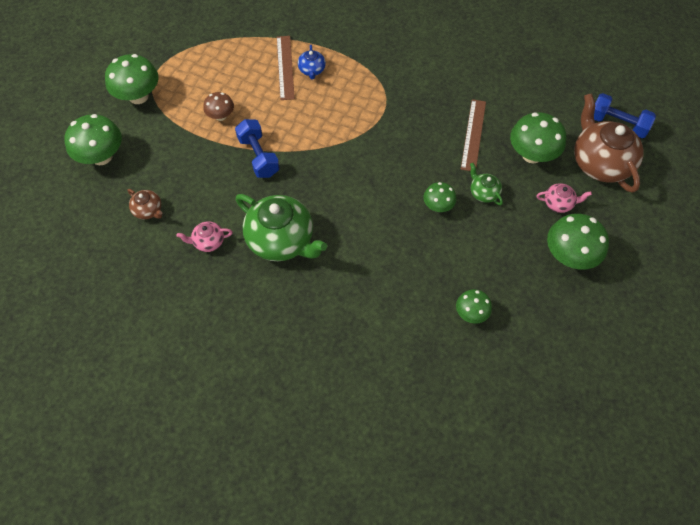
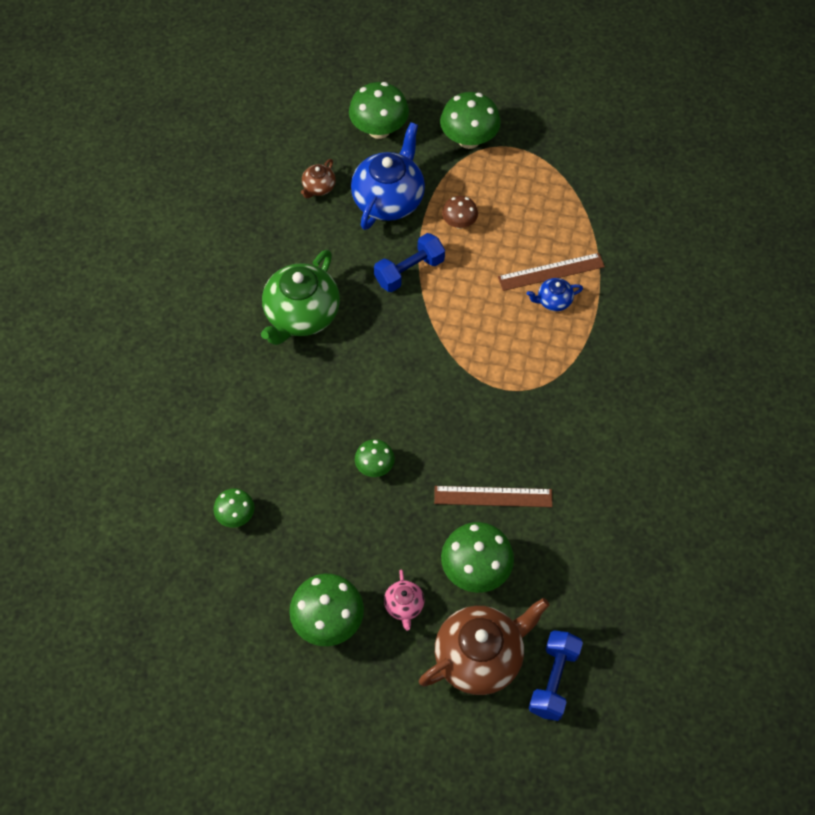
camera: 80 degrees right, 0 degrees up
(180, 160) = (389, 199): none -> blue teapot
(208, 242) = (289, 249): pink teapot -> none
(483, 193) = (404, 516): green teapot -> none

